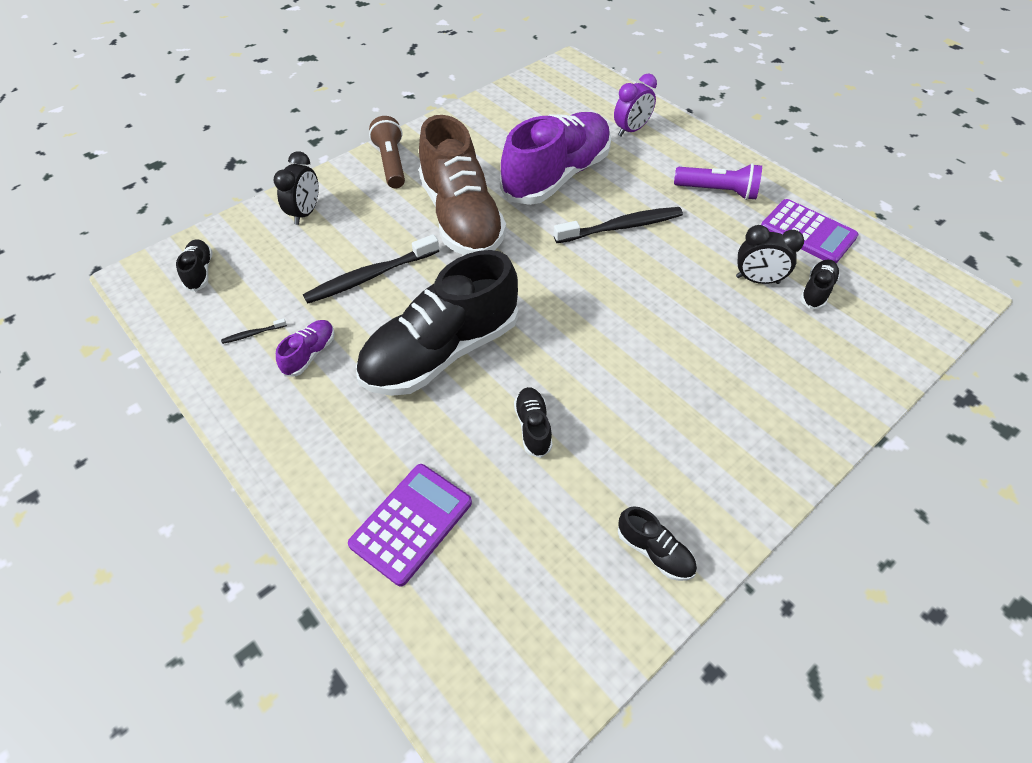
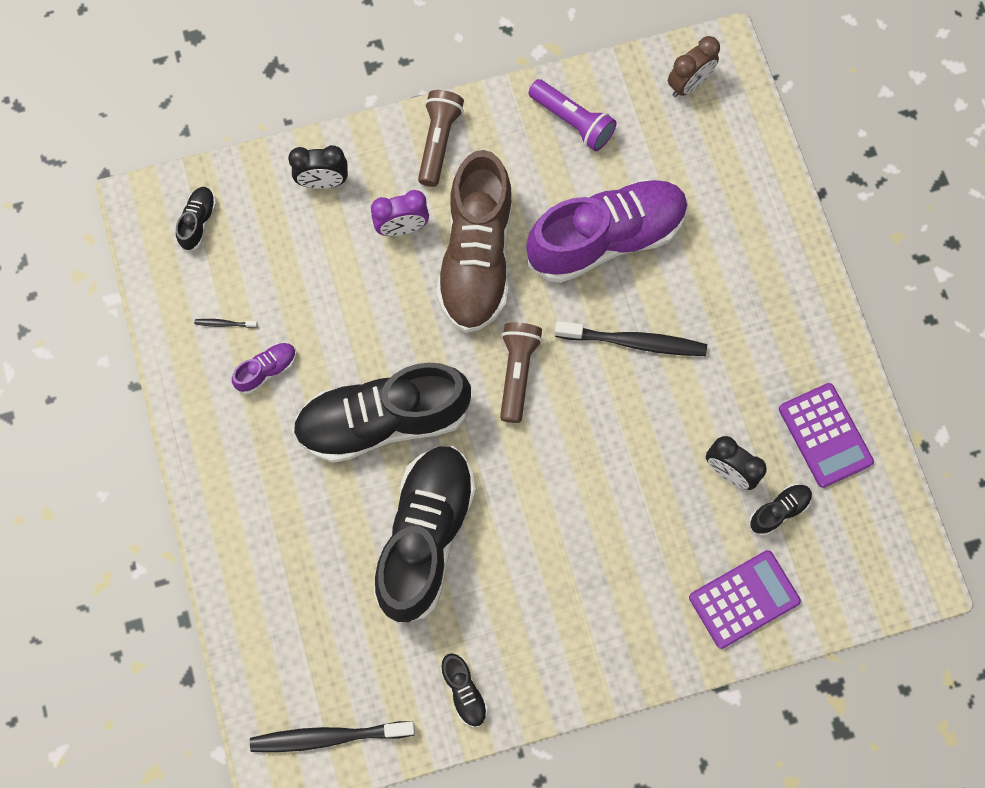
camera: 25 degrees right, 20 degrees up
(305, 213) = (323, 182): black clock -> black clock turned 45 degrees clockwise
(370, 276) = (354, 299): black toothbrush -> black toothbrush (328, 737)
(411, 523) = (288, 579): purple calculator -> purple calculator (744, 599)
(533, 427) = (426, 536): black shoe -> black shoe, size x2.47
(540, 277) = (517, 373): none -> brown flashlight
(558, 85) = (689, 84): none -> brown clock
(631, 130) = (730, 200): purple clock -> purple clock (402, 228)
(718, 191) = (768, 337): purple flashlight -> purple flashlight (572, 121)

